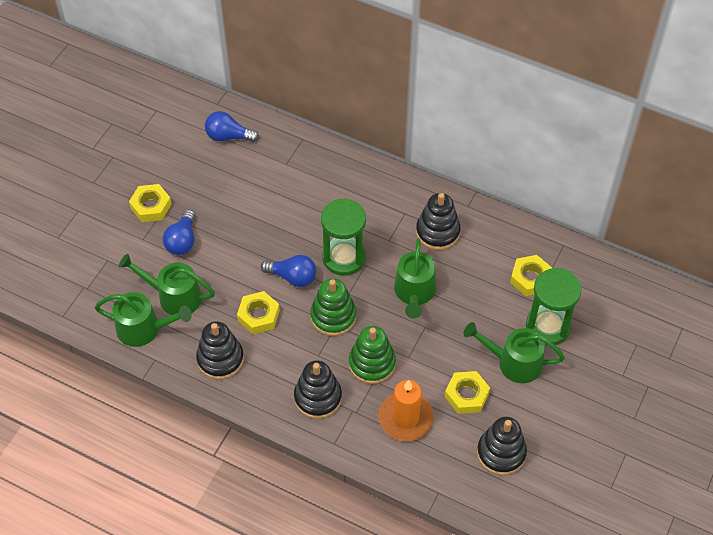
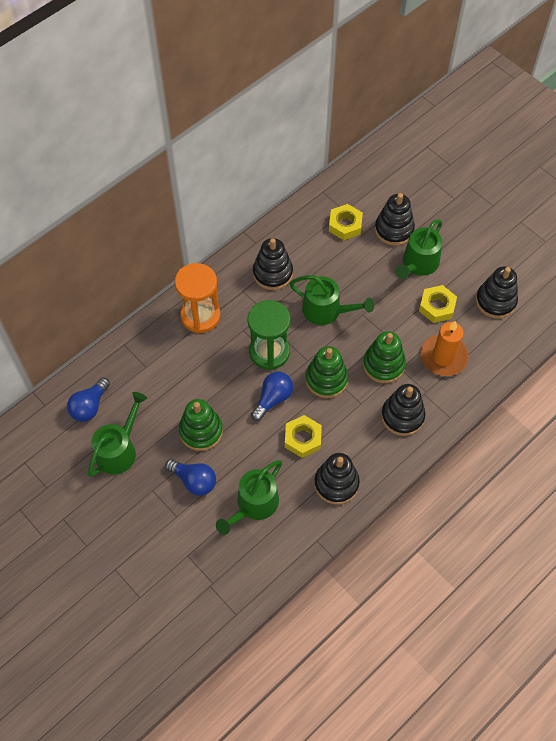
camera: 70 degrees left, 5 degrees up
(144, 329) = (279, 541): green watering can -> green watering can (119, 450)
(151, 206) = (141, 498): yellow nut -> none
(235, 229) = (201, 431): none -> green stacking toy
(360, 188) = (200, 316): none -> orange hourglass
(548, 326) = (394, 229): green hourglass -> black stacking toy

